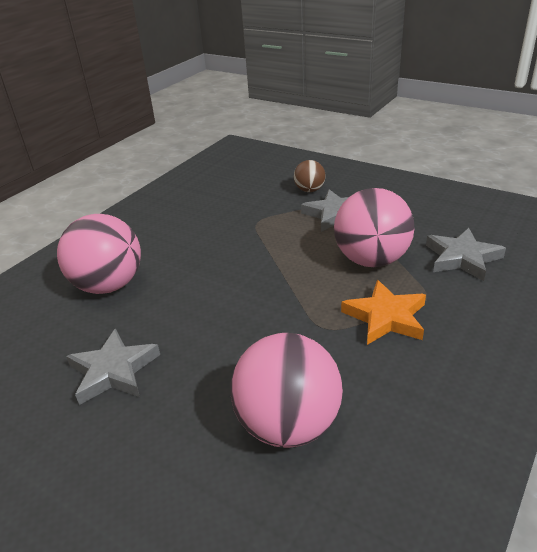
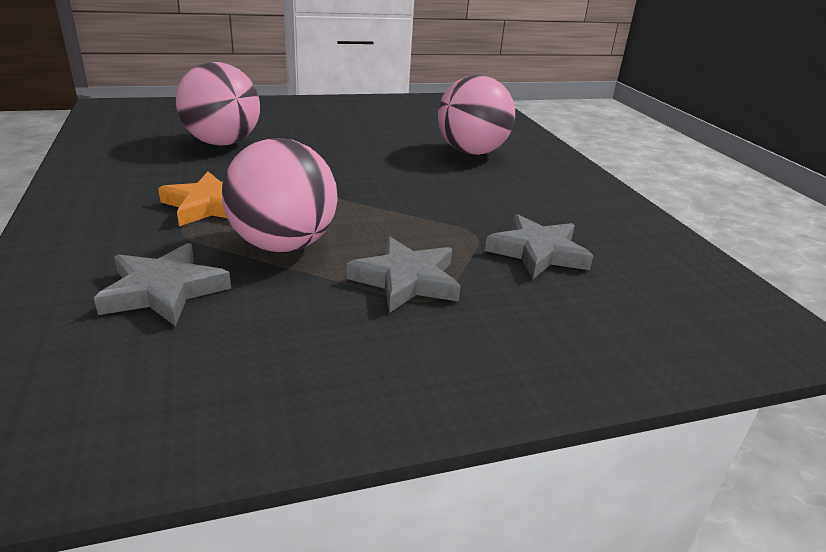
camera: 125 degrees right, 5 degrees down
(113, 371) = (367, 129): grey star -> grey star (537, 252)
(309, 190) = (506, 303): brown ball -> none

